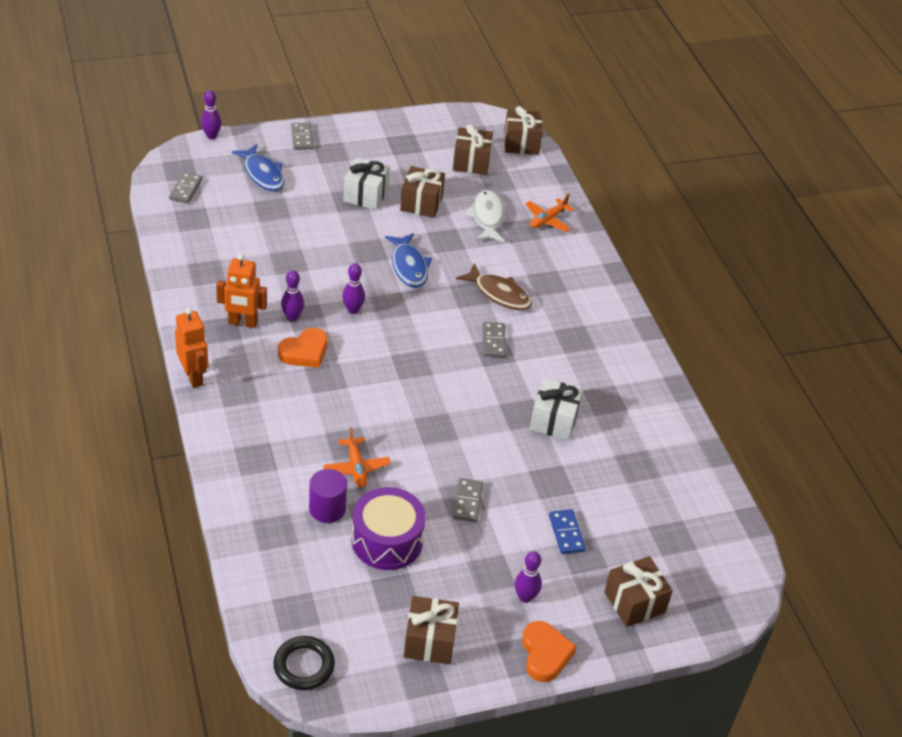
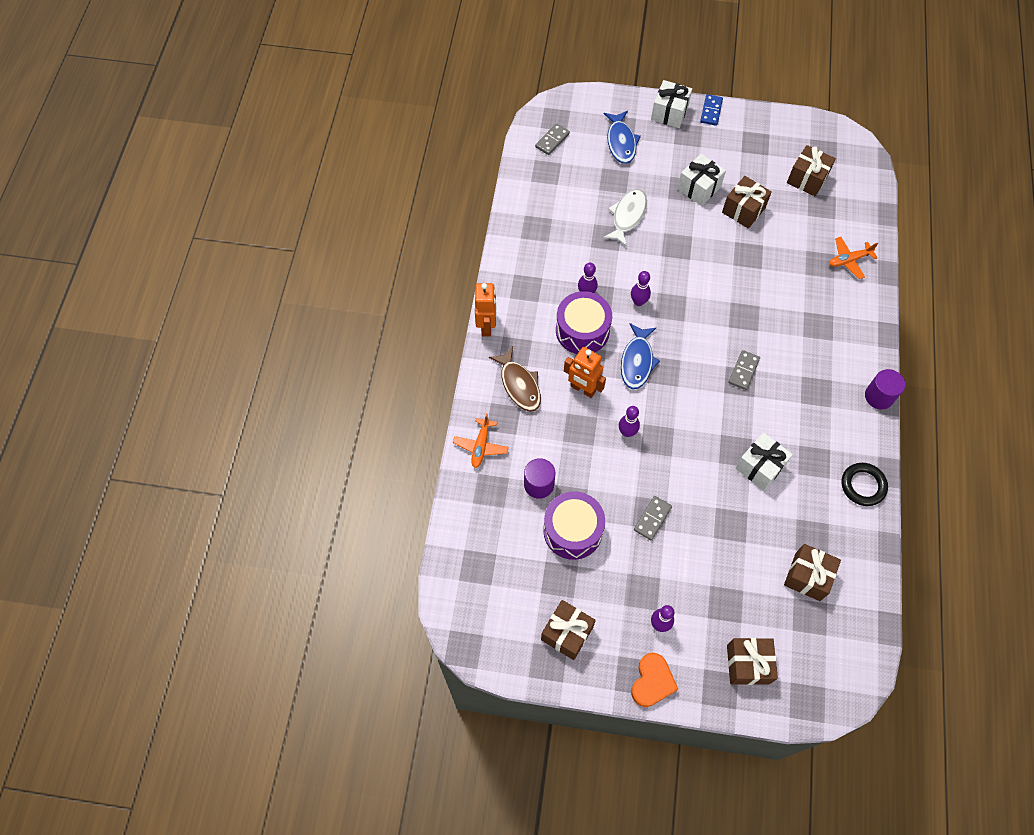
camera: 30 degrees right, 20 degrees up
(211, 136) = (595, 91): purple bowling pin -> purple bowling pin (627, 432)
(243, 323) = (545, 286): orange robot -> orange robot (583, 389)
(302, 138) = (669, 113): grey domino -> white gift
(304, 666) = (464, 616): black ring -> black ring (863, 485)
(305, 352) = (582, 330): orange heart -> purple drum
(356, 468) = (577, 454): orange plane -> orange plane (481, 446)
(409, 266) = (704, 272): blue fish -> blue fish (637, 361)
(487, 217) = (795, 241): white fish -> white fish (627, 216)
(499, 294) = (770, 324): brown fish -> brown fish (519, 385)
(521, 143) = (862, 171): brown gift -> brown gift (807, 576)
(566, 533) = (720, 578): blue domino -> blue domino (711, 111)
(637, 326) = (879, 396): none -> purple cylinder

